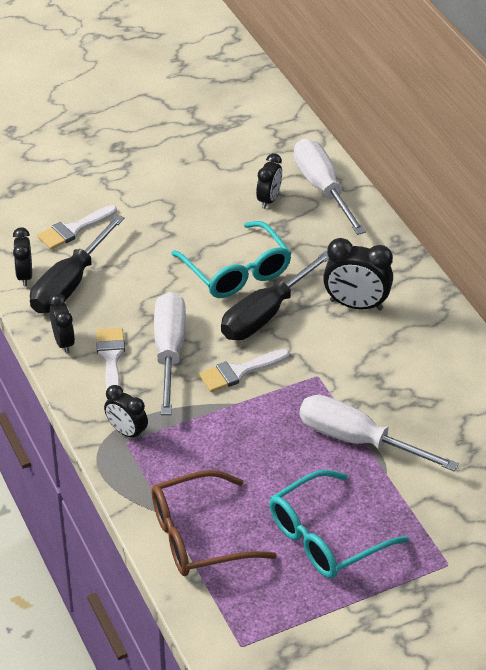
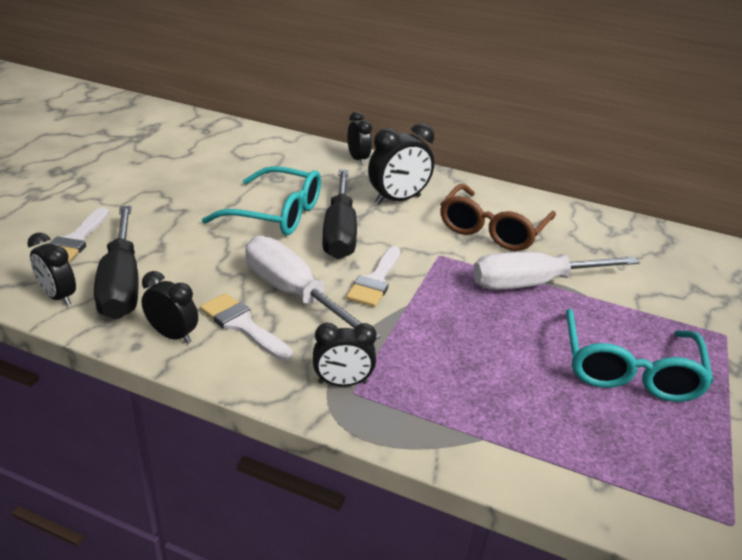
camera: 45 degrees left, 10 degrees down
(198, 536) = (540, 439): brown glasses -> brown glasses (492, 229)
(269, 200) = (241, 163): black clock -> black clock (358, 159)
(322, 188) = (273, 145): white screwdriver -> none

